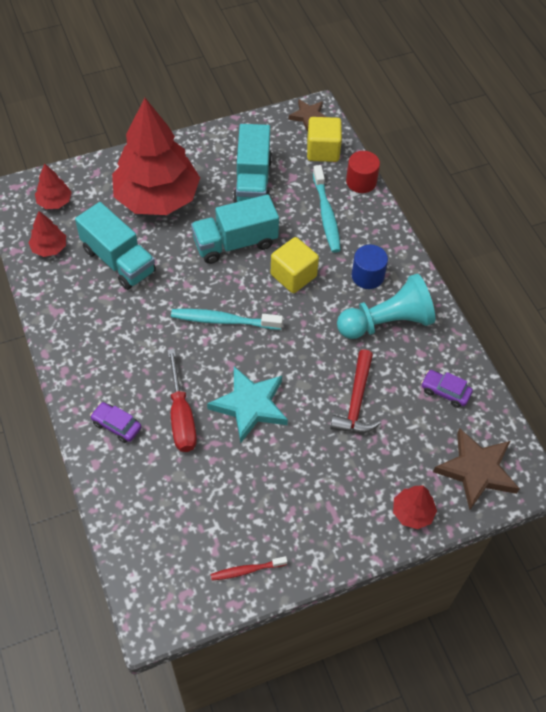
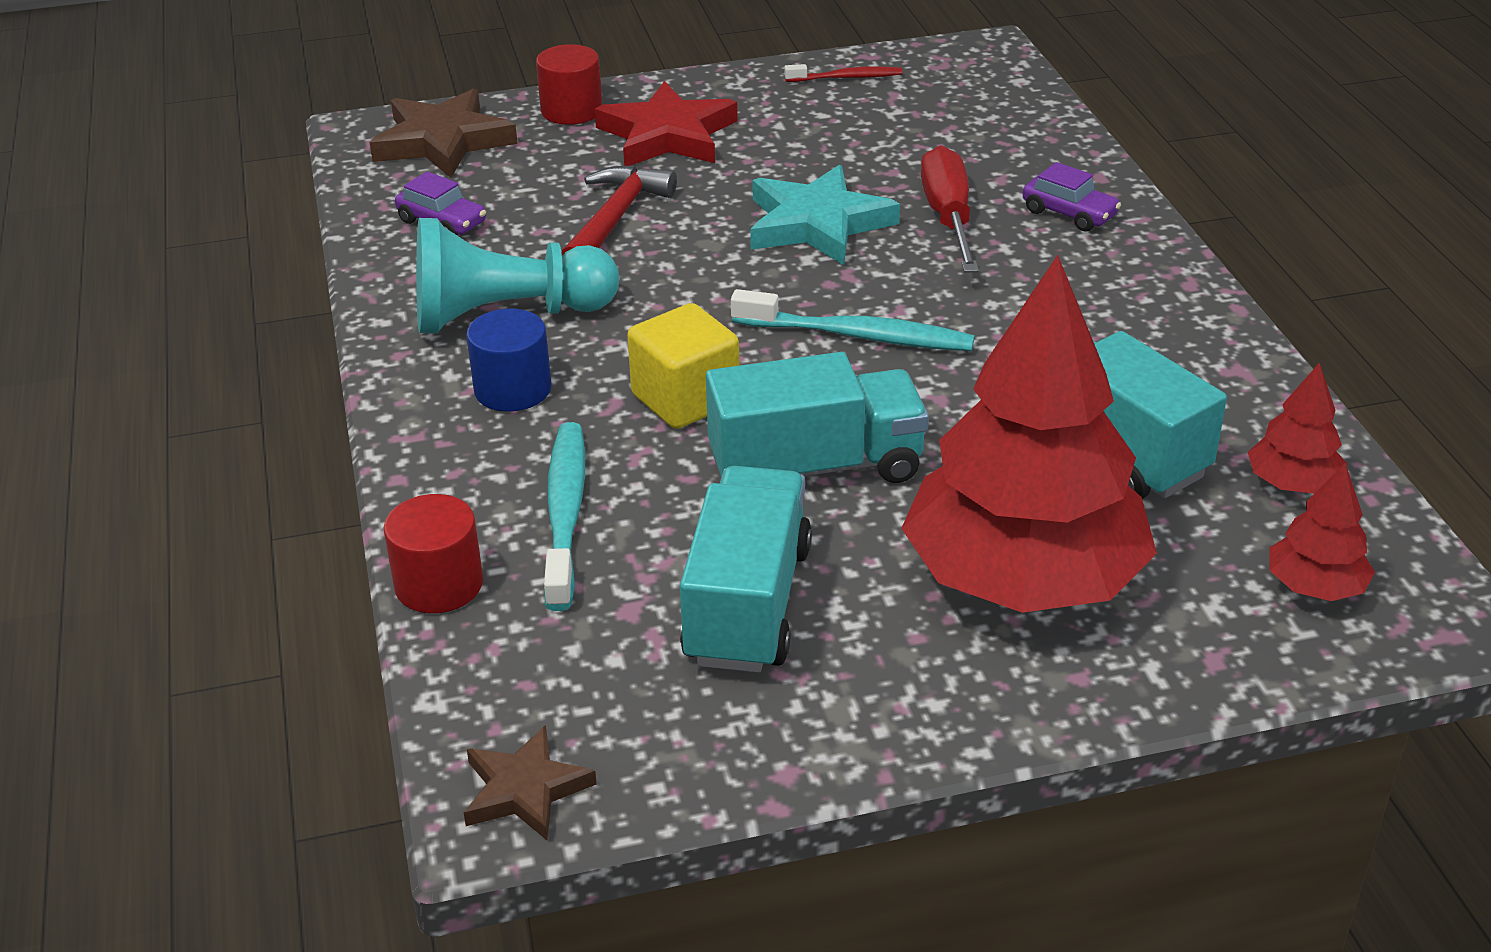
camera: 170 degrees left, 20 degrees down
(323, 151) = (517, 676): yellow cube -> none
(347, 488) = (667, 135): none -> red star
(412, 512) = (571, 110): red tree -> red cylinder

